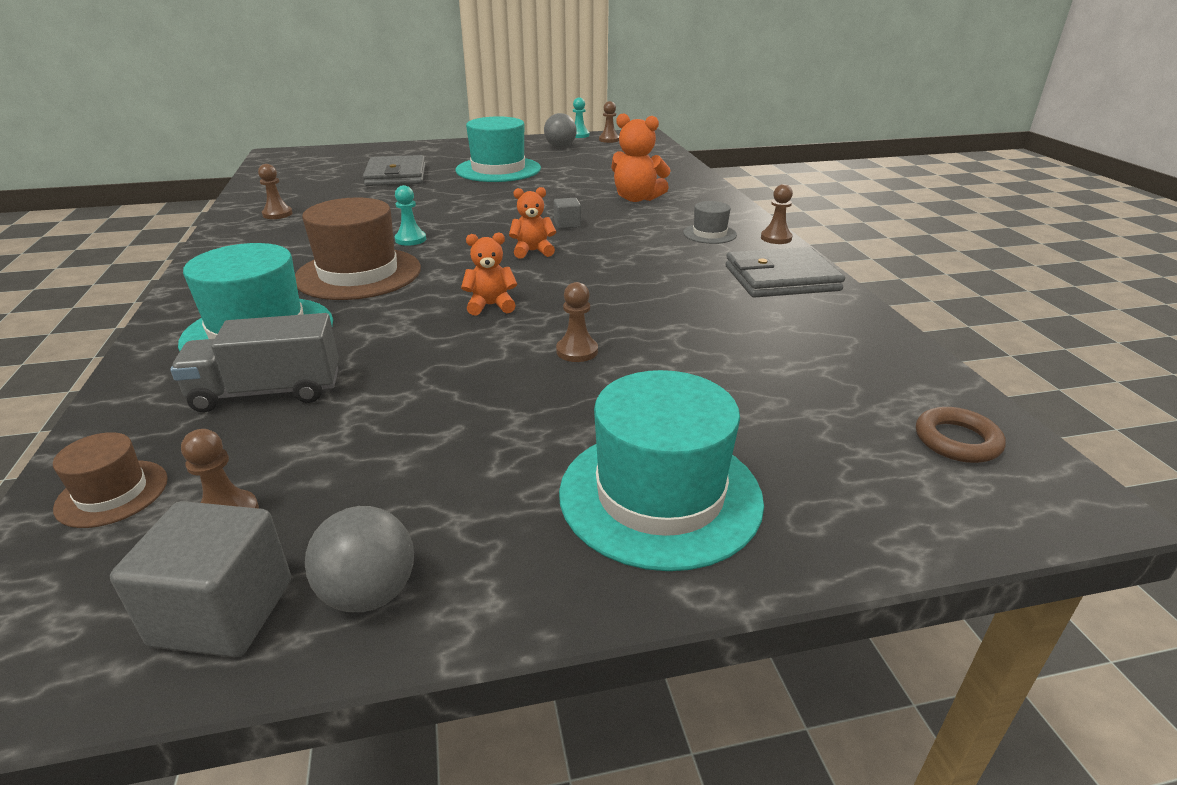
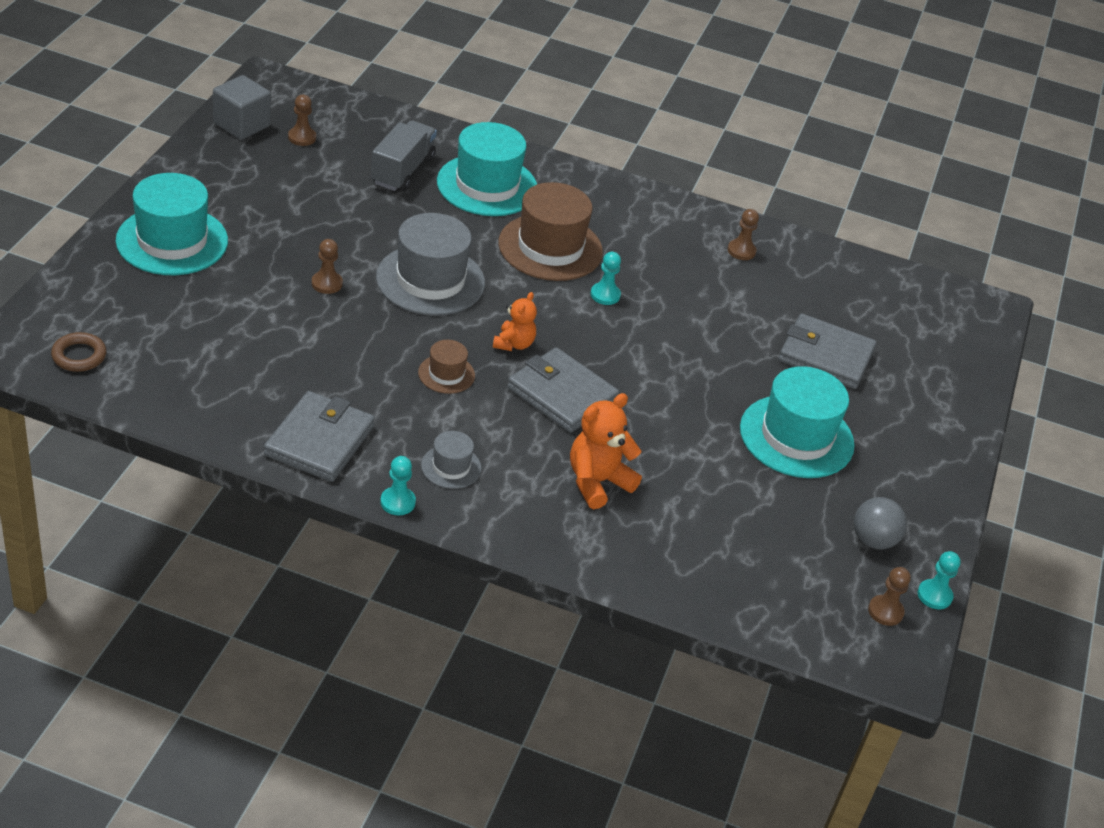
camera: 115 degrees right, 10 degrees up
(112, 493) = (353, 117): brown hat -> brown hat (446, 374)
(369, 593) = (212, 153): grey ball -> none
(491, 305) = (430, 280): orange teddy bear -> grey hat
(567, 224) = (562, 394): grey cube -> grey wallet
(776, 238) = (397, 502): brown pawn -> turquoise pawn

